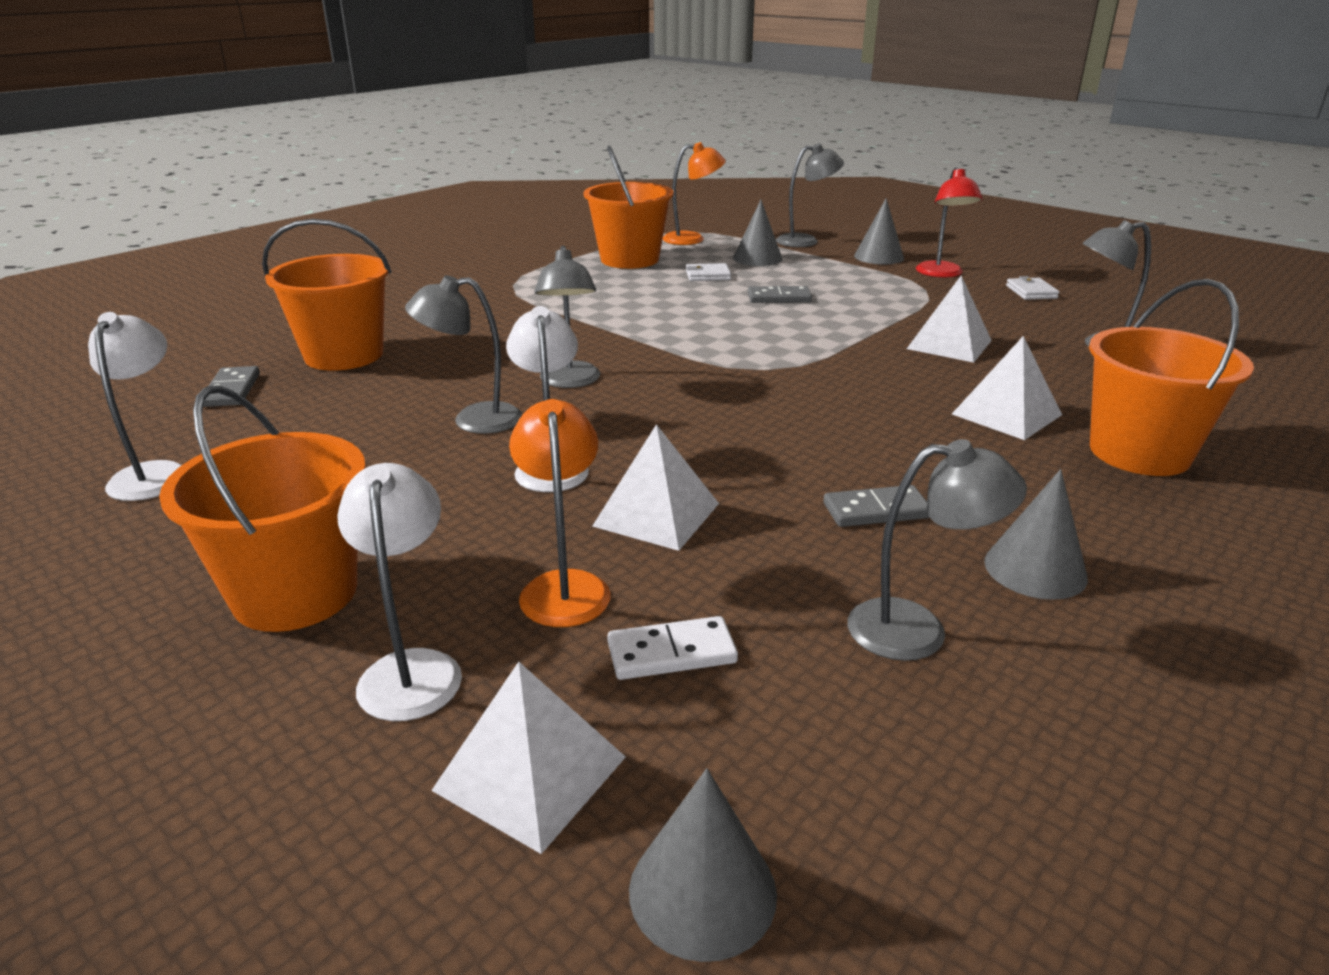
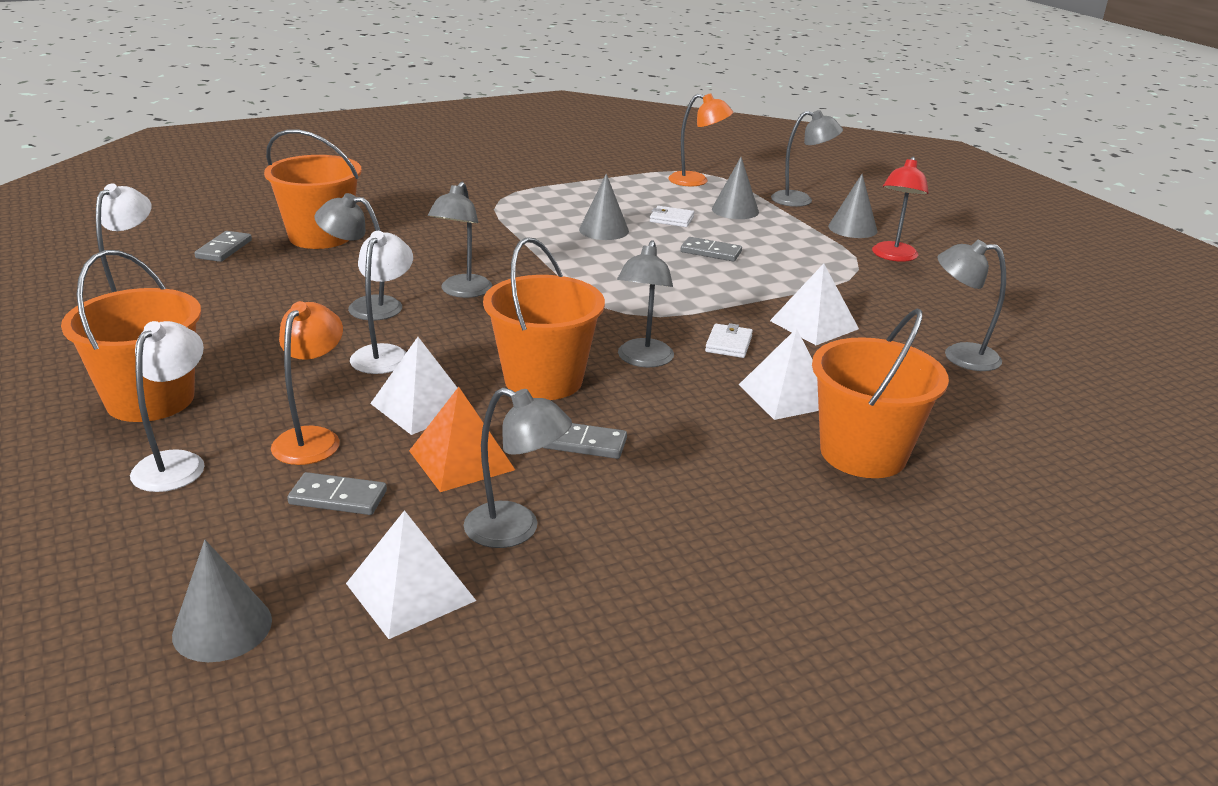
camera: 20 degrees right, 0 degrees up
(530, 773) = (189, 540): white pyramid -> white pyramid (410, 592)
(629, 259) = (620, 192): orange bucket -> orange bucket (543, 380)
(671, 653) = (338, 498): white domino -> grey domino
(768, 565) = (461, 460): none -> orange pyramid
(834, 411) = (643, 360): none -> grey lamp
(1031, 292) = (960, 291): white wallet -> white wallet (728, 344)
(1035, 569) = (654, 515): grey cone -> grey cone (604, 230)

